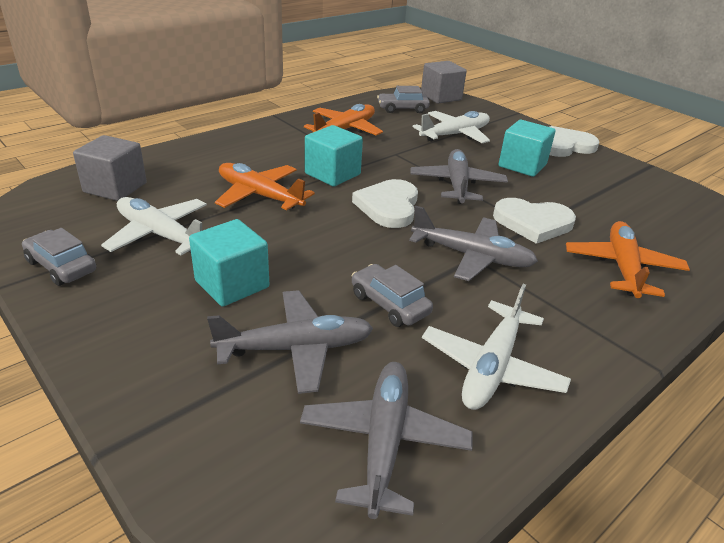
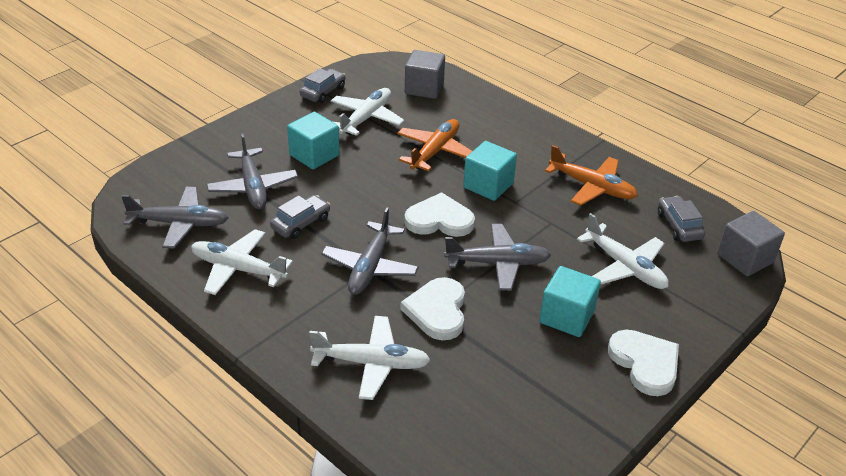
camera: 85 degrees right, 5 degrees up
(622, 267) = (372, 363): orange plane -> white plane

